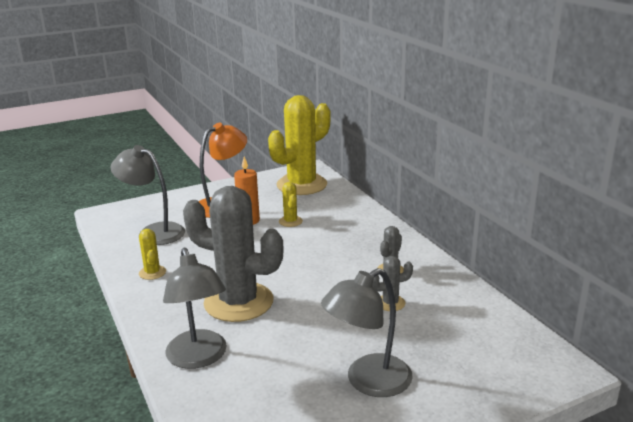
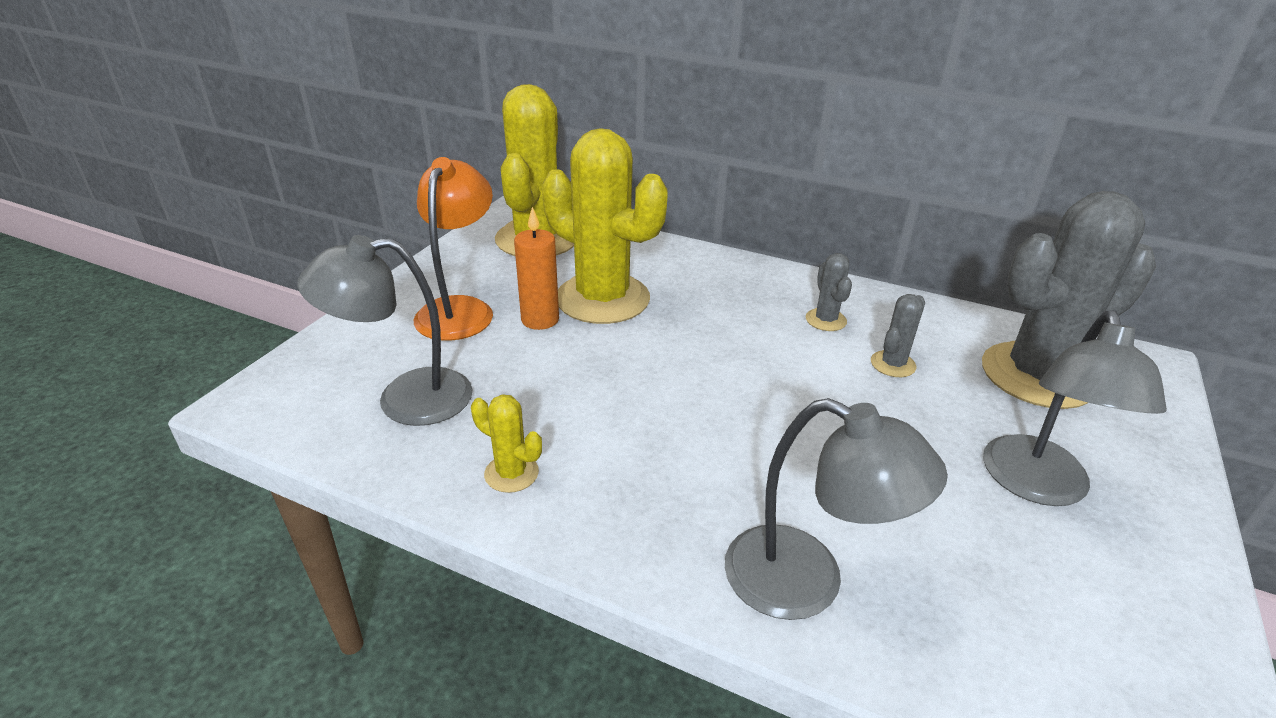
camera: 40 degrees left, 10 degrees up
(238, 302) = (720, 456): grey cactus -> grey cactus (1037, 376)
(290, 221) = (603, 299): yellow cactus -> yellow cactus, size x2.38

